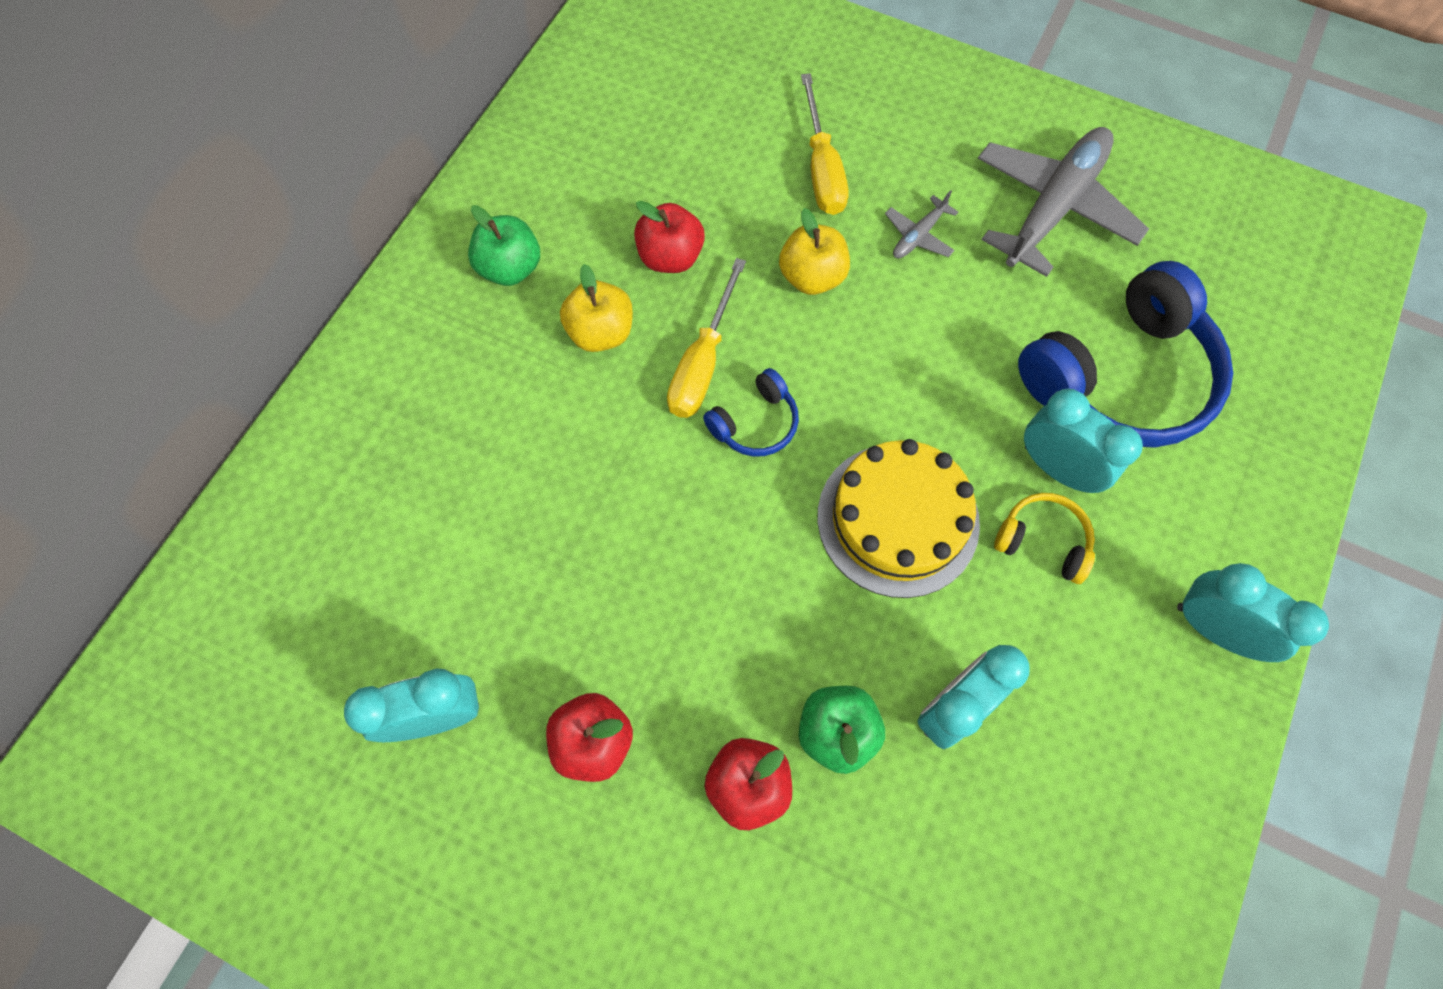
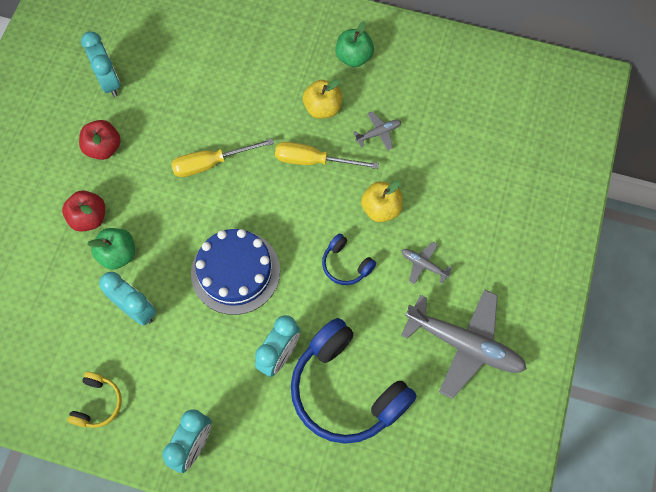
camera: 80 degrees right, 0 degrees up
(670, 257) = (378, 133): red apple -> grey plane
(755, 423) = (281, 192): blue headphones -> blue headphones (346, 264)
(822, 168) = (461, 204): yellow screwdriver -> yellow screwdriver (211, 163)
(897, 519) = (235, 272): yellow cake -> blue cake
(1042, 541) = (233, 349): yellow headphones -> yellow headphones (98, 403)

